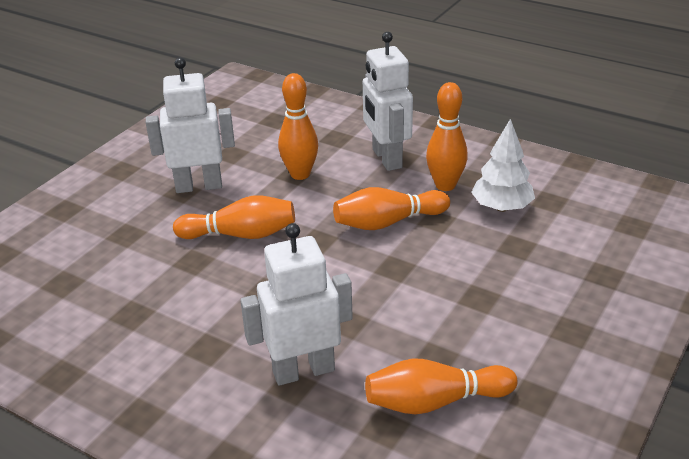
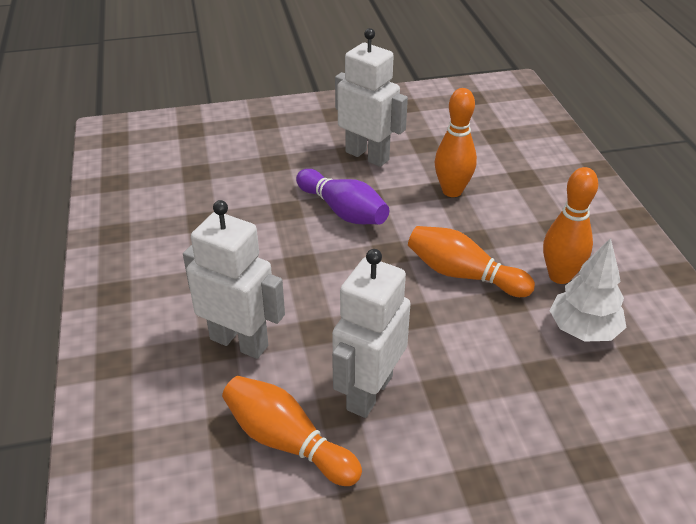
camera: 45 degrees right, 5 degrees up
(241, 234) = (343, 211): orange bowling pin -> purple bowling pin
(386, 158) = (541, 220): white robot -> white robot (369, 392)

